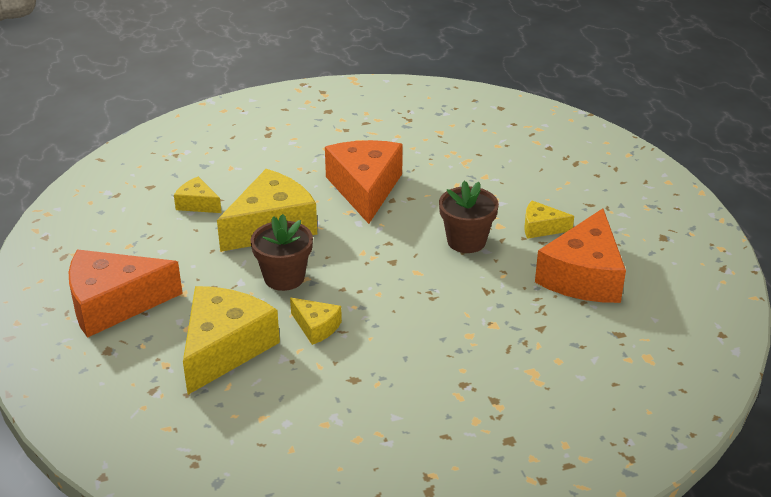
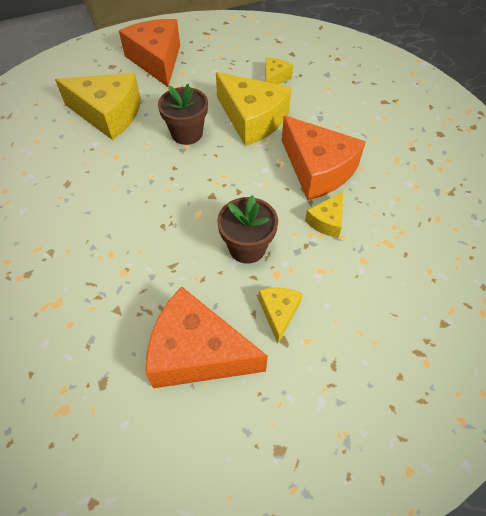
camera: 85 degrees right, 20 degrees up
(316, 327) = (128, 157): yellow cheese -> yellow cheese (327, 221)
(365, 189) = (317, 169): orange cheese -> orange cheese turned 60 degrees clockwise

